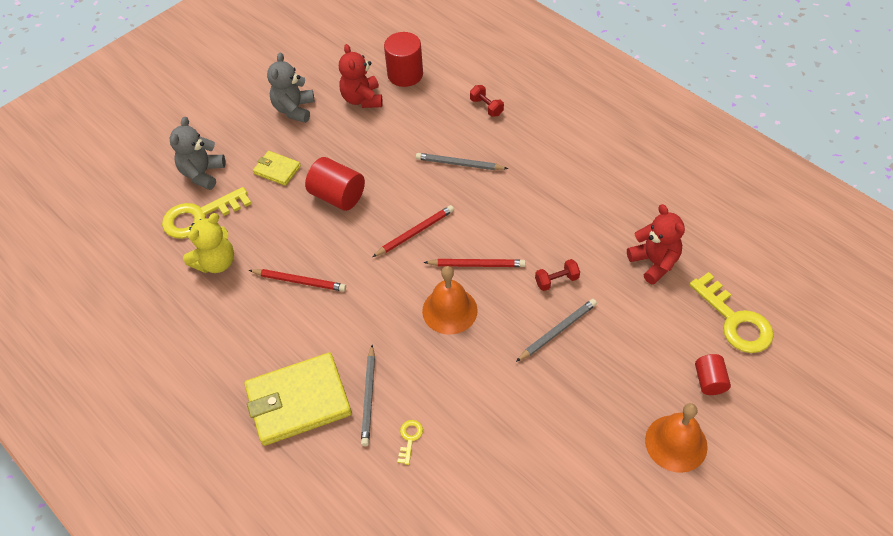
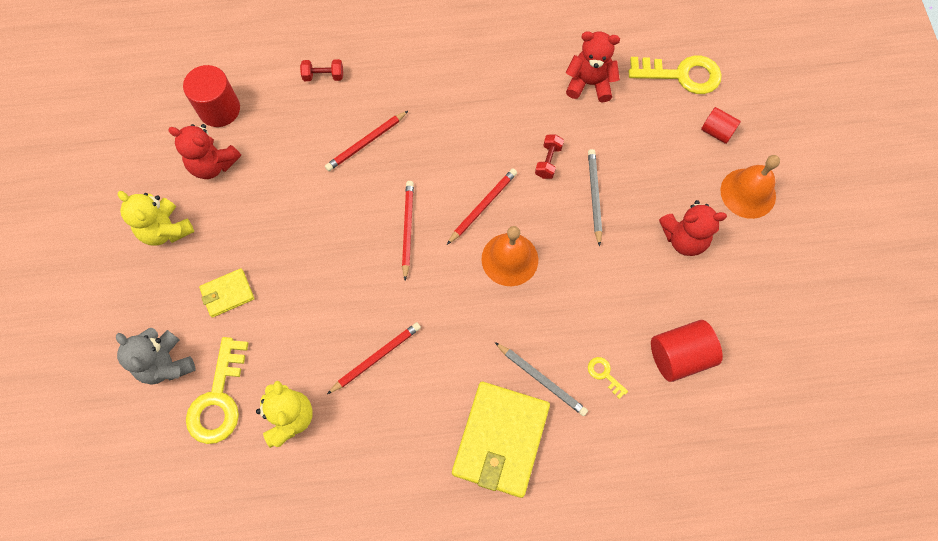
camera: 55 degrees left, 15 degrees up
(294, 109) = (166, 230): grey teddy bear -> yellow teddy bear
(337, 196) = (309, 263): red cylinder -> red cylinder (679, 356)
(459, 164) = (366, 142): grey pencil -> red pencil
(583, 420) = (684, 238): none -> red teddy bear

